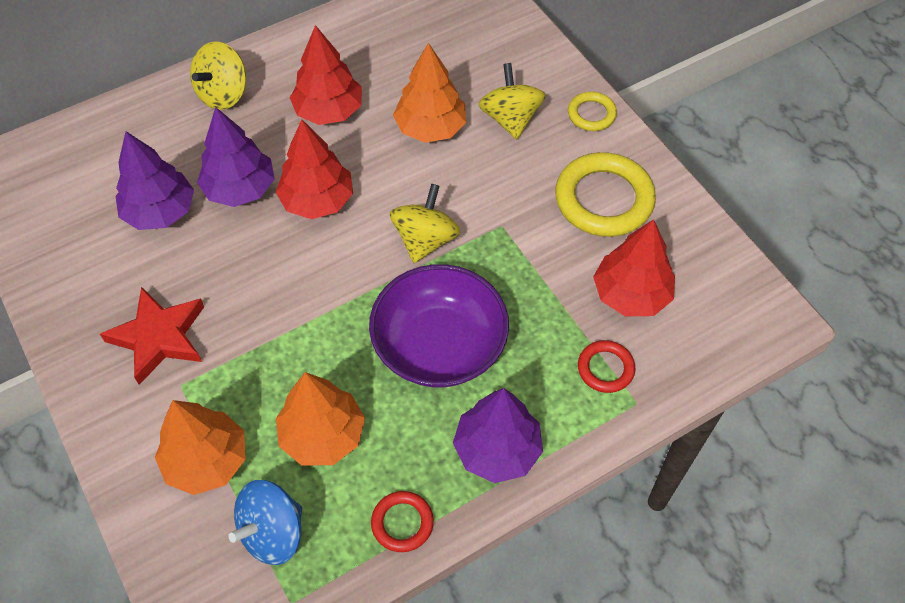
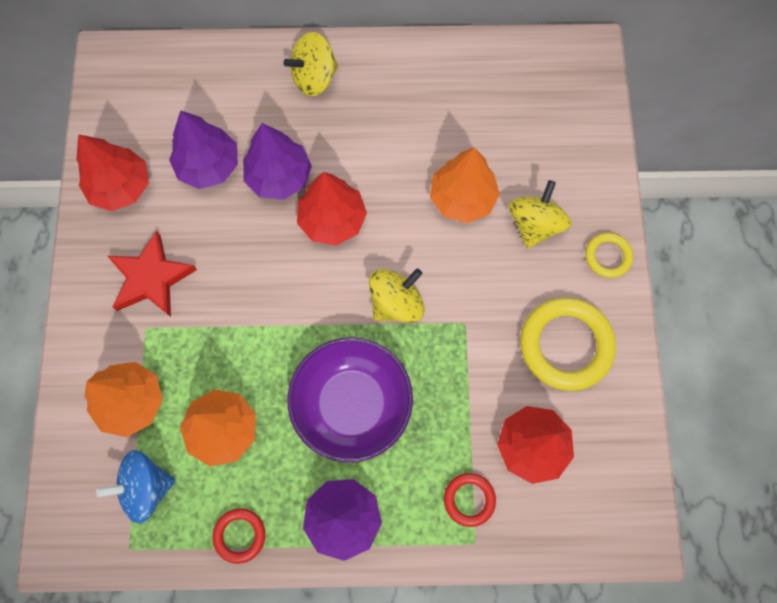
camera: 30 degrees right, 15 degrees up
(328, 111) = (388, 138): red tree -> red tree (120, 187)

